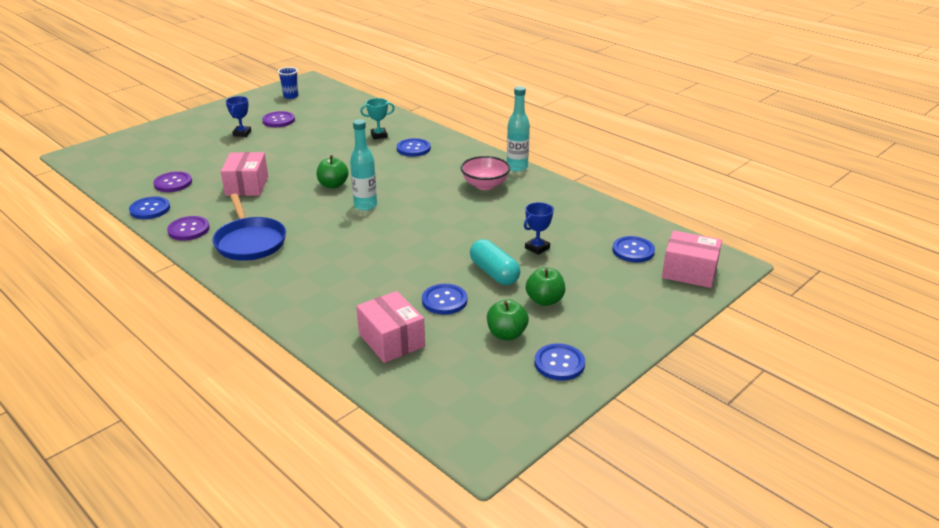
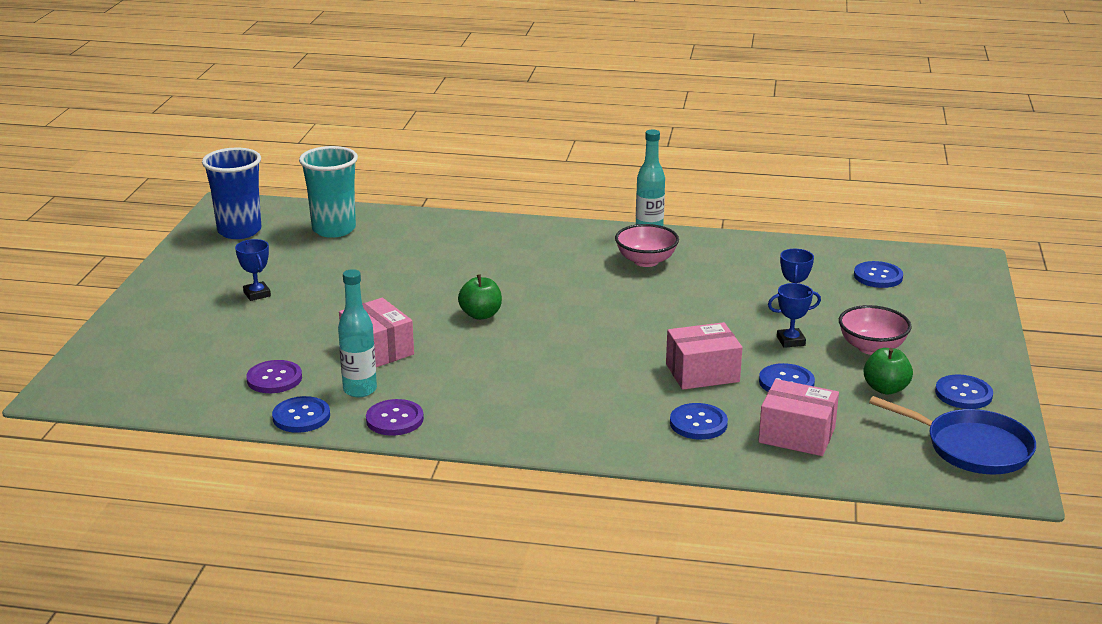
camera: 35 degrees left, 5 degrees down
(250, 242) = (492, 405): blue pan -> blue pan (973, 448)
(278, 120) = (278, 265): purple button -> none
(290, 96) = (239, 231): blue cup -> blue cup, size x1.90
(338, 109) = (334, 229): none -> turquoise cup
(365, 205) = (555, 323): turquoise bottle -> turquoise bottle (360, 390)
(379, 135) = (439, 245): turquoise trophy -> none
(413, 149) = (505, 247): blue button -> blue button (698, 423)
(494, 273) = (790, 341): turquoise capsule -> blue trophy
(544, 300) = (871, 347): green apple -> pink bowl
(689, 272) = (949, 278): pink box -> pink box (702, 373)

